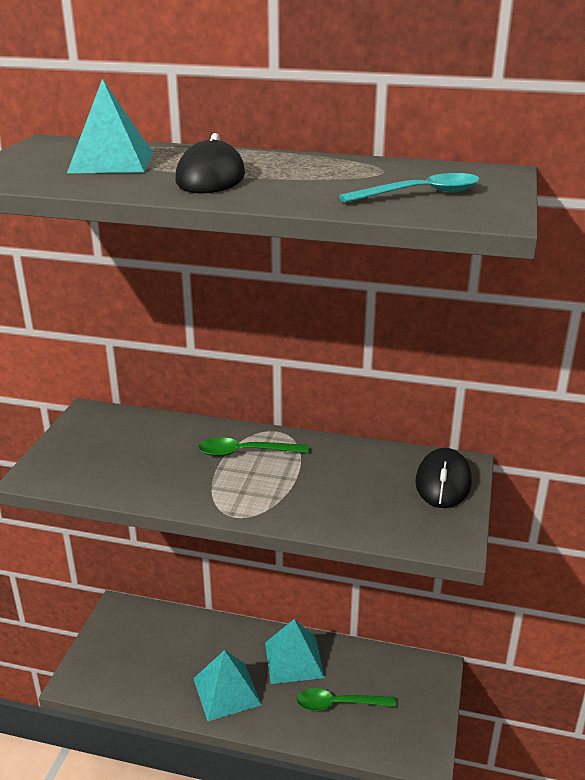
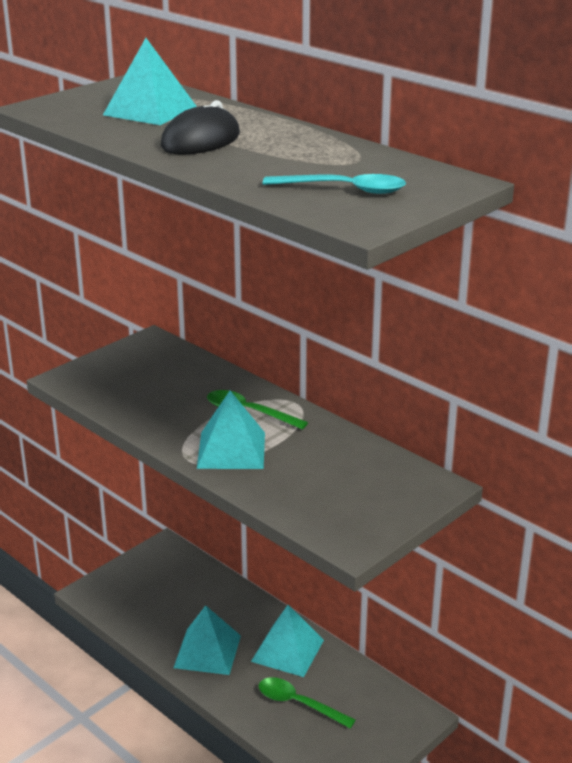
camera: 30 degrees right, 0 degrees up
(264, 493) = (231, 450): none -> turquoise pyramid
(443, 482) = (400, 494): black mouse -> none

